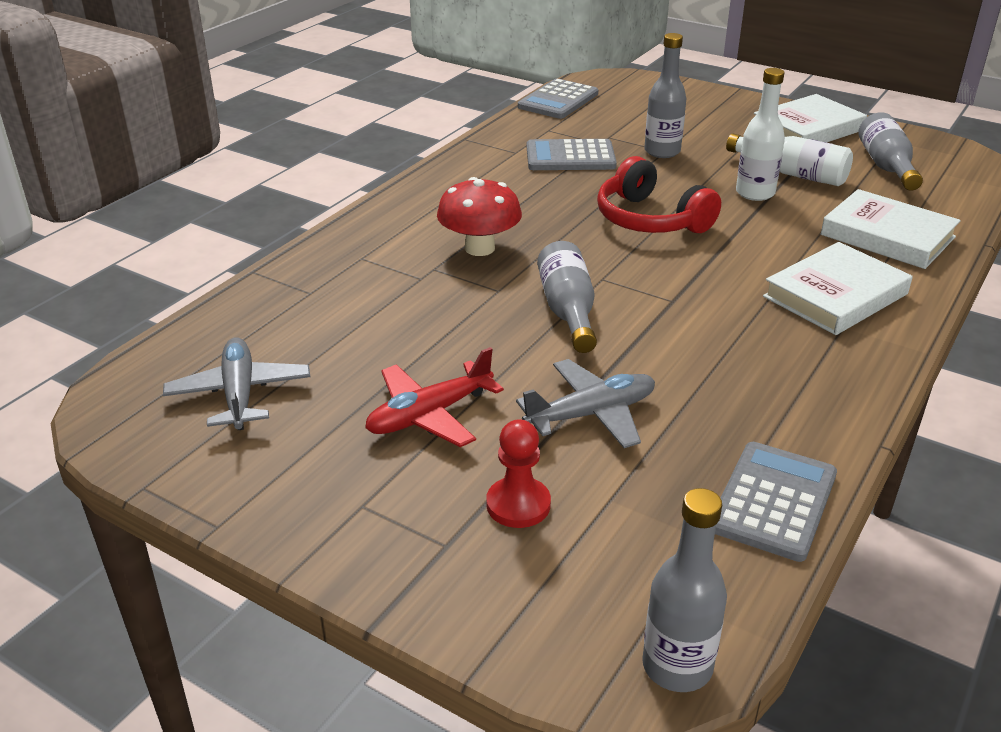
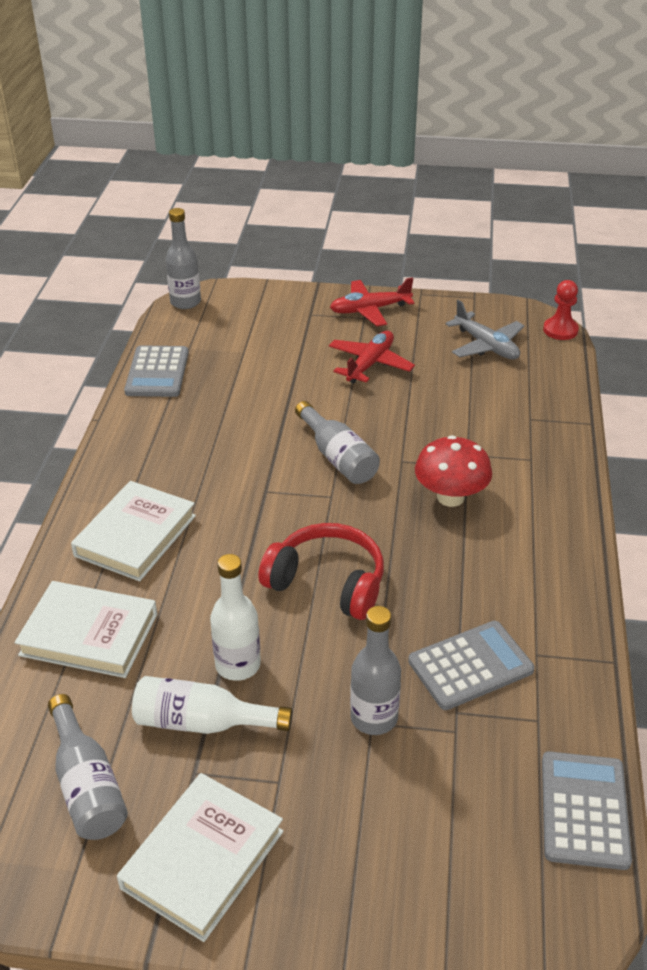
camera: 155 degrees right, 5 degrees up
(337, 518) = (370, 310): none -> red plane
(518, 505) = (288, 337): red pawn -> red pawn (560, 330)
(591, 414) = (278, 390): grey plane -> none

